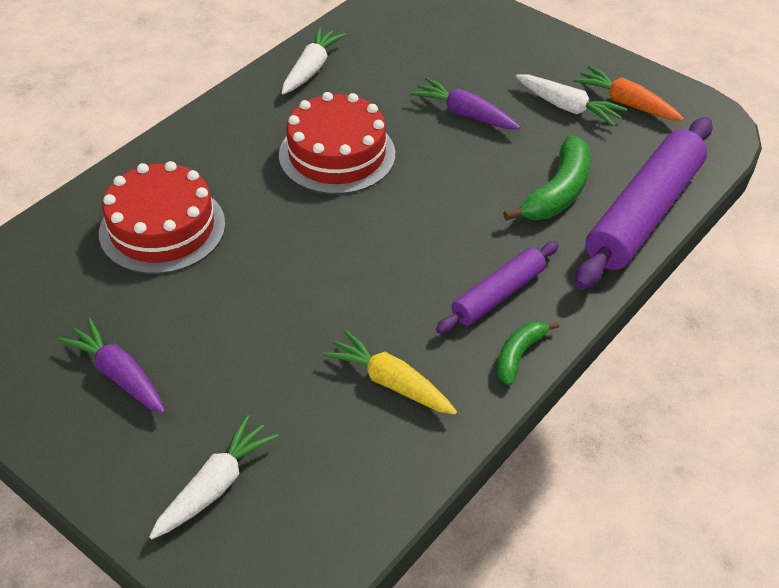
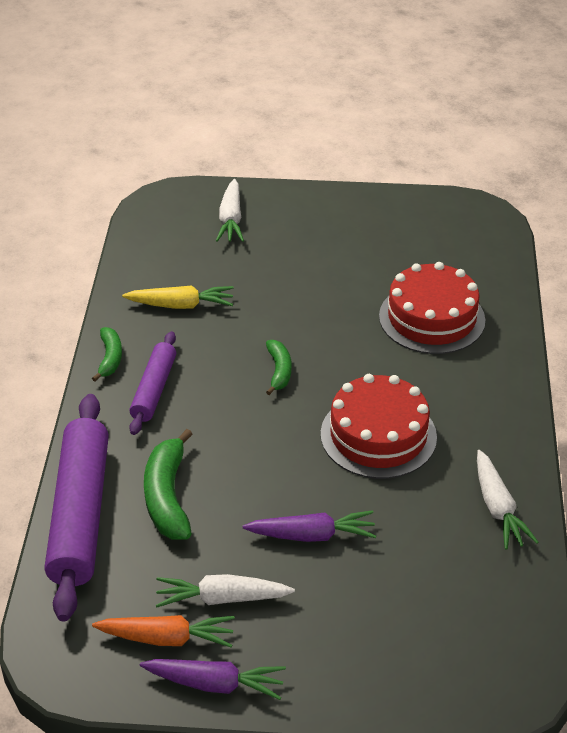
camera: 145 degrees right, 5 degrees down
(119, 375) = (345, 236): purple carrot -> purple carrot (215, 684)
(361, 251) = (279, 371): none -> green banana

